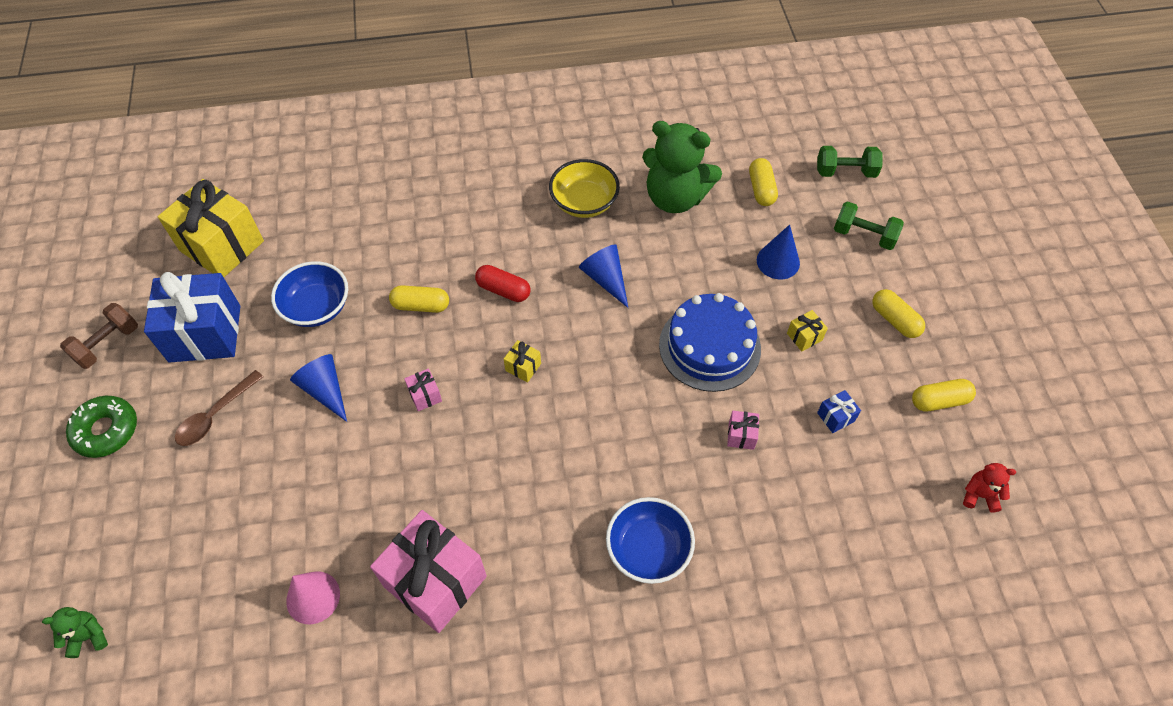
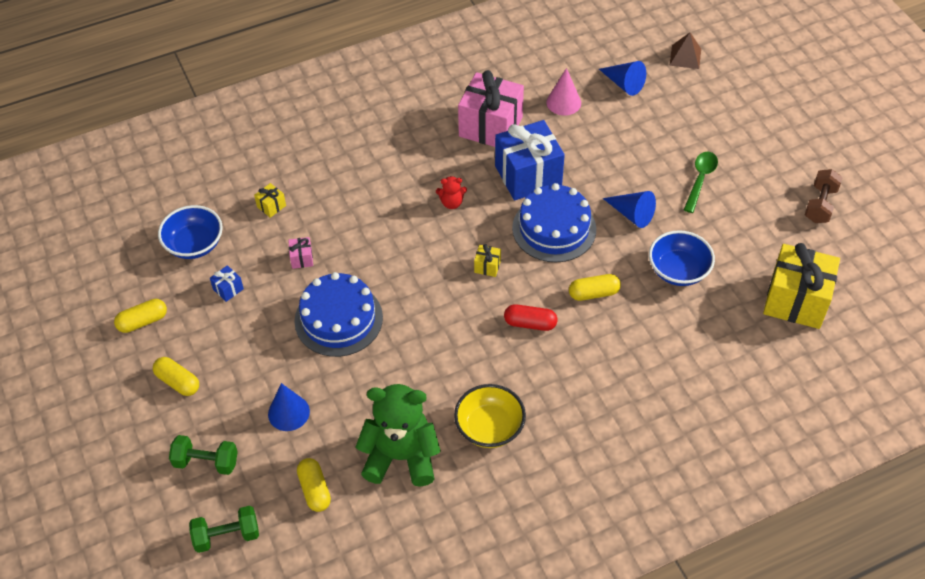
camera: 165 degrees right, 5 degrees down
(88, 636) = (685, 57): green teddy bear -> brown pyramid
(106, 430) = (769, 153): green donut -> none
(205, 333) = (752, 230): blue gift -> blue gift (528, 175)
(215, 415) = (700, 180): brown spoon -> green spoon
(425, 395) = (554, 228): pink gift -> blue cake
(605, 279) = (444, 356): blue cone -> blue cone (624, 84)
(648, 549) = (355, 174): blue bowl -> blue bowl (194, 244)
(804, 337) = (258, 347): yellow gift -> yellow gift (271, 206)
(979, 495) = (117, 260): red teddy bear -> red teddy bear (451, 203)

